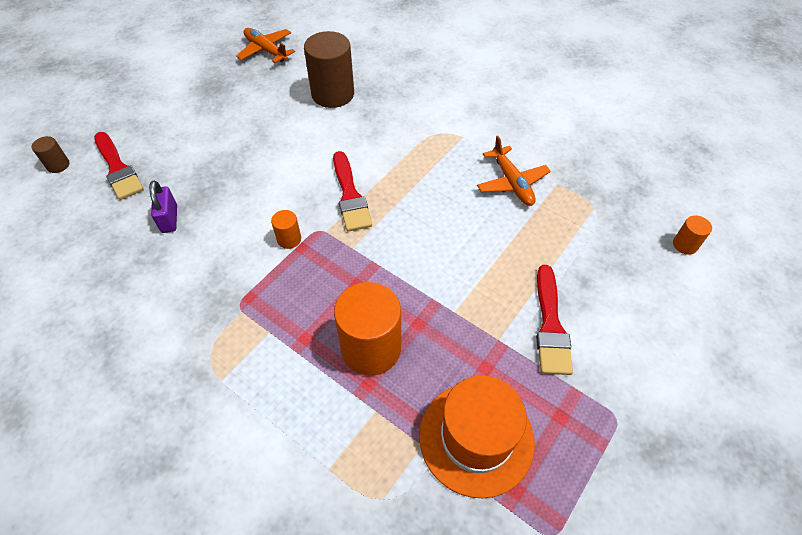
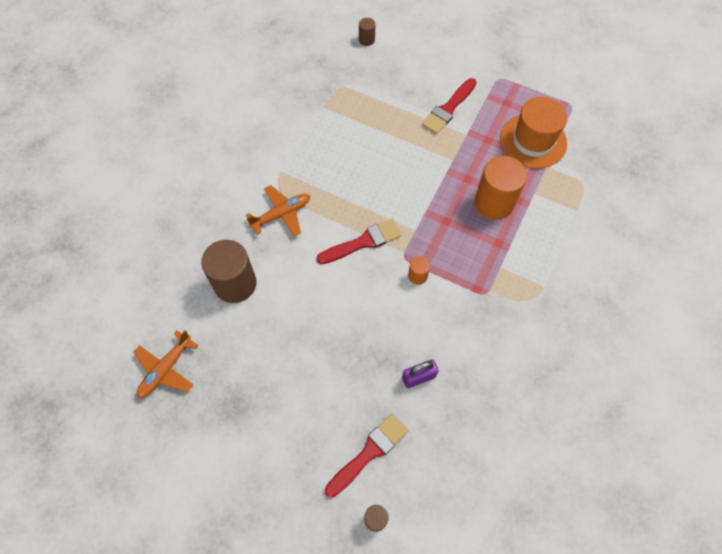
camera: 100 degrees left, 10 degrees up
(512, 183) = (328, 134): orange plane -> orange plane (282, 214)
(550, 325) = (448, 108): red brush -> red brush turned 135 degrees clockwise
(685, 245) = (366, 40): orange cylinder -> brown cylinder

